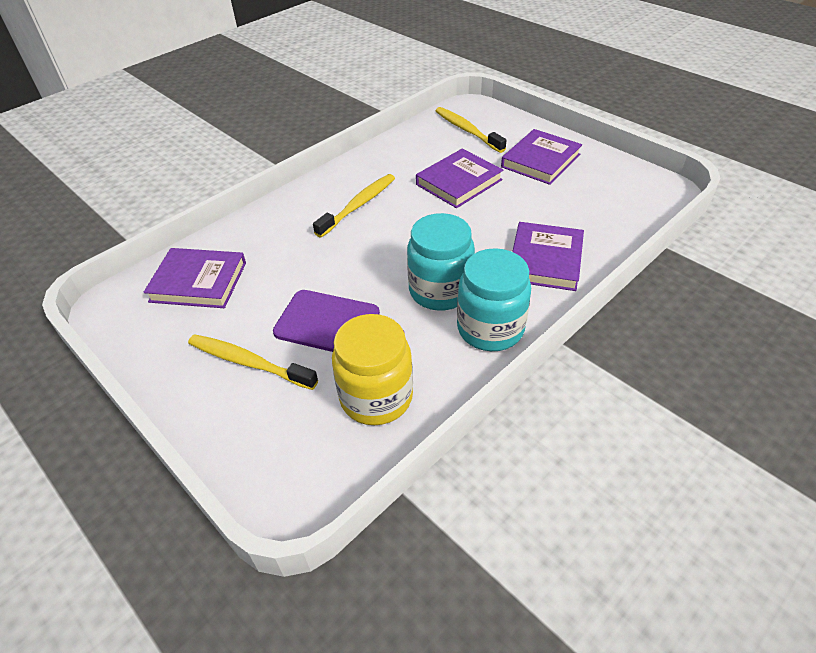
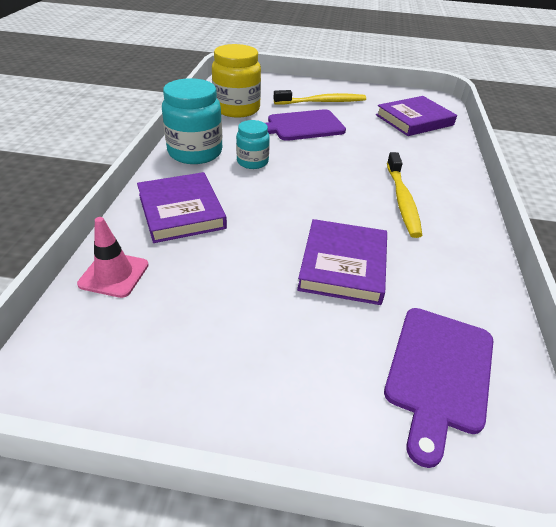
camera: 140 degrees right, 5 degrees down
(440, 291) = (252, 162): turquoise jar -> turquoise jar, size x0.58
(467, 130) = (439, 373): yellow toothbrush -> purple cutting board
(540, 161) = (273, 353): purple book -> none
(617, 228) = (114, 274): none -> pink traffic cone

